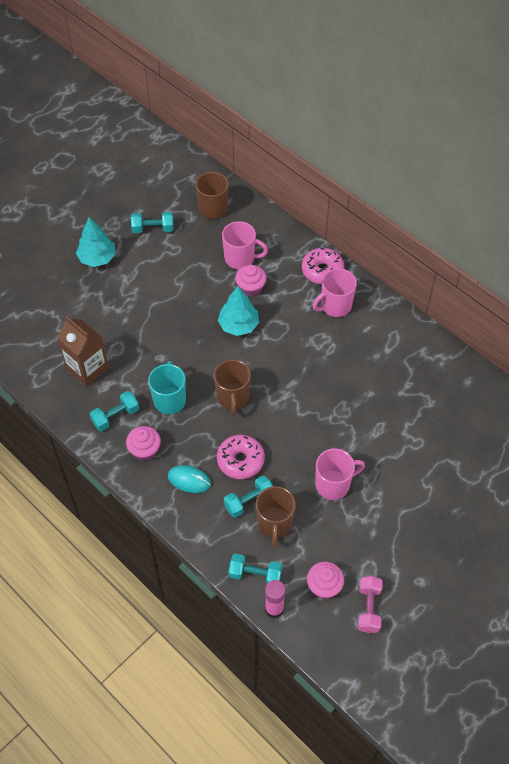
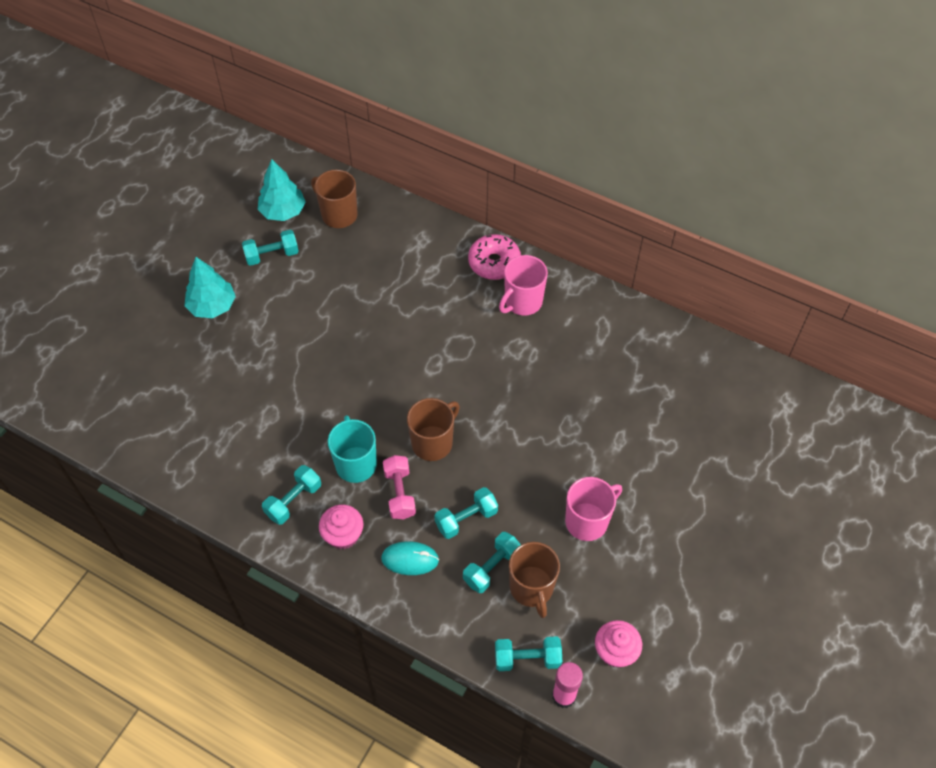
camera: 15 degrees left, 0 degrees up
(87, 368) = (240, 448): brown carton -> none
(233, 398) = (433, 442): brown mug -> brown mug turned 120 degrees counterclockwise
(238, 325) = (413, 351): turquoise tree -> turquoise tree (283, 211)
(240, 258) = (391, 269): pink mug -> none
(240, 460) = (466, 519): pink donut -> turquoise dumbbell
(250, 288) = (414, 302): pink cupcake -> none
(368, 608) = (677, 665): pink dumbbell -> pink dumbbell (399, 493)

